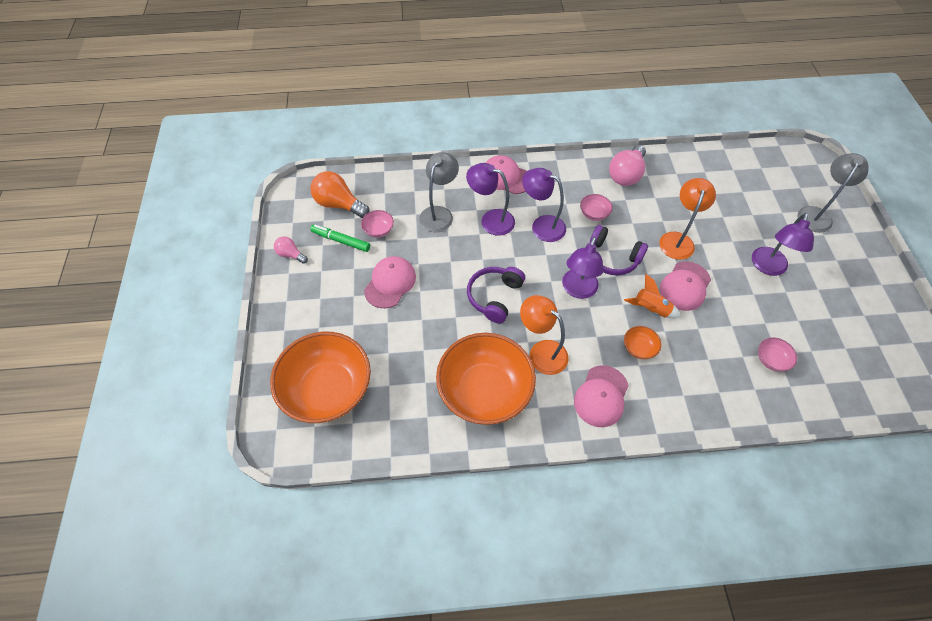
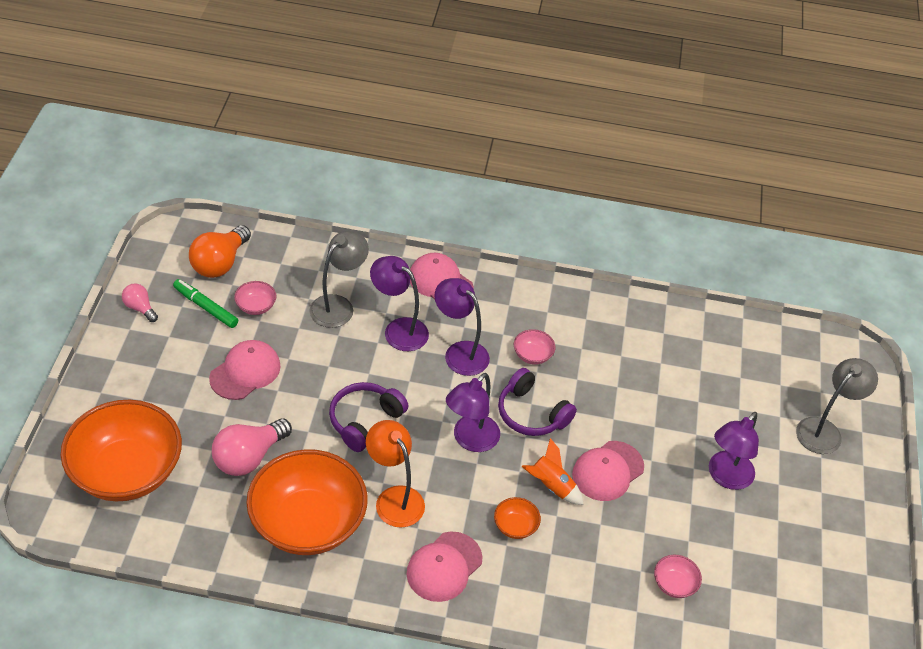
camera: 10 degrees right, 10 degrees down
(339, 204) = (220, 263): orange light bulb -> orange light bulb turned 105 degrees counterclockwise
(626, 174) = (596, 318): pink light bulb -> pink light bulb (249, 457)
(677, 239) = (625, 414): orange lamp -> none

